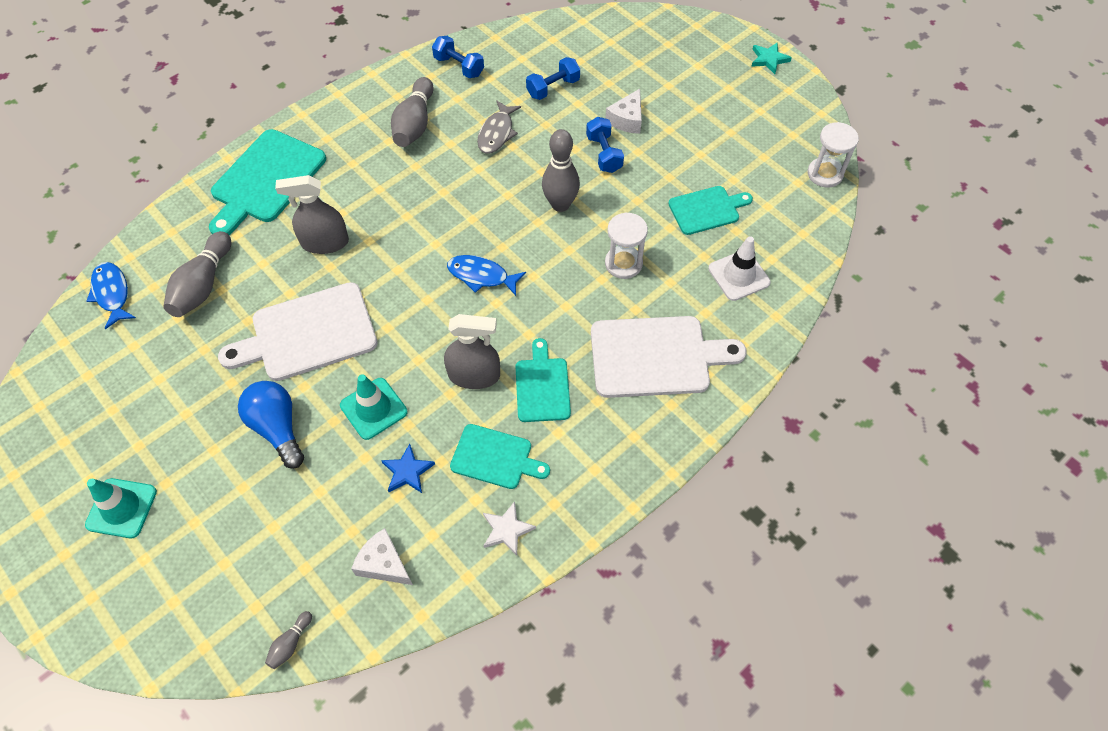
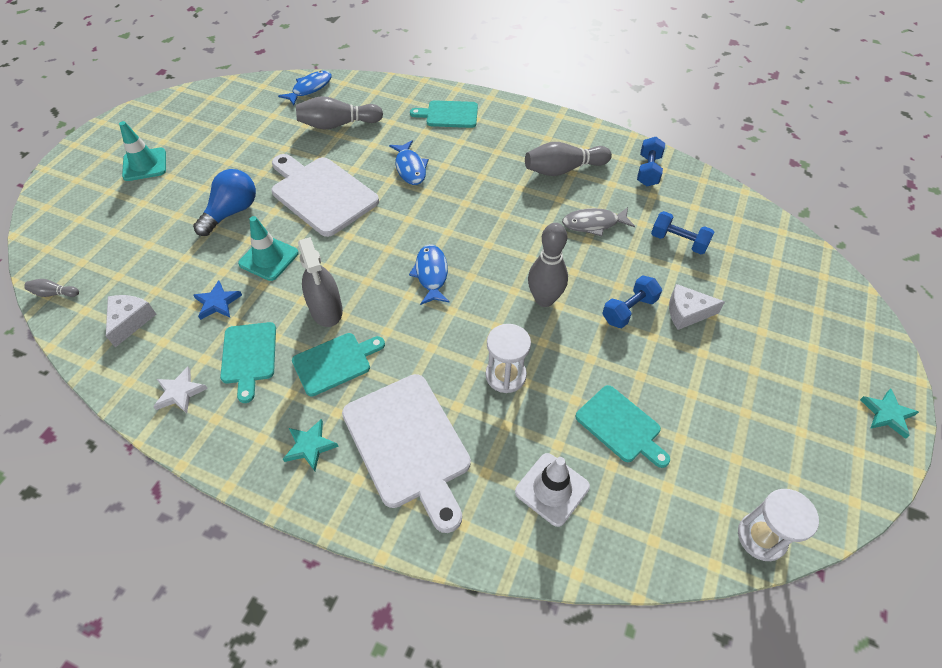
camera: 65 degrees right, 5 degrees down
(266, 180) = (449, 114): turquoise cutting board -> turquoise cutting board, size x0.60
(325, 242) = (410, 168): grey spray bottle -> blue fish
(622, 431) = (310, 446): none -> turquoise star

